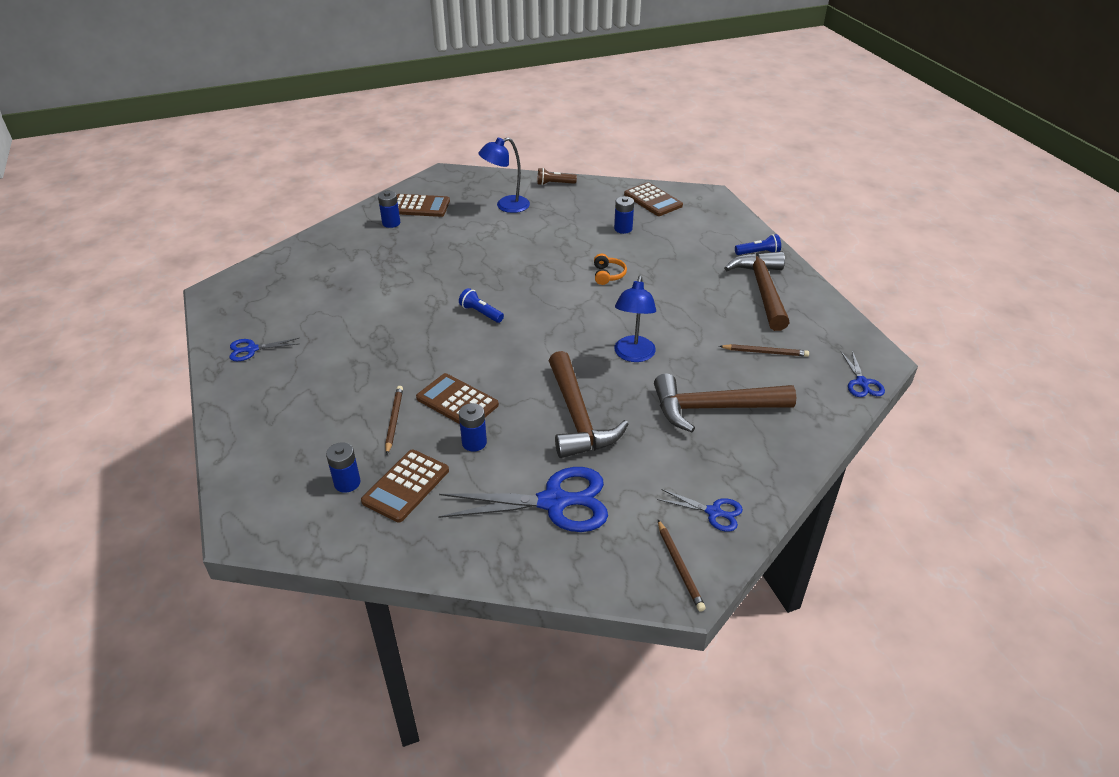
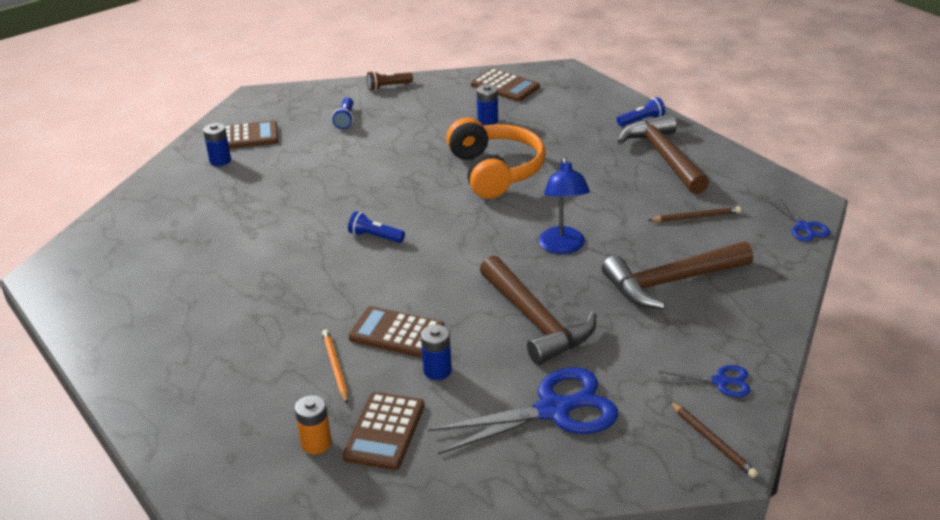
camera: 15 degrees left, 5 degrees down
(251, 349) = (124, 328): blue scissors -> none
(347, 483) = (316, 443): blue battery -> orange battery
(394, 420) = (335, 368): brown pencil -> orange pencil
(506, 206) = (345, 119): blue lamp -> blue flashlight
(608, 275) = (495, 171): orange headphones -> orange headphones, size x2.41

